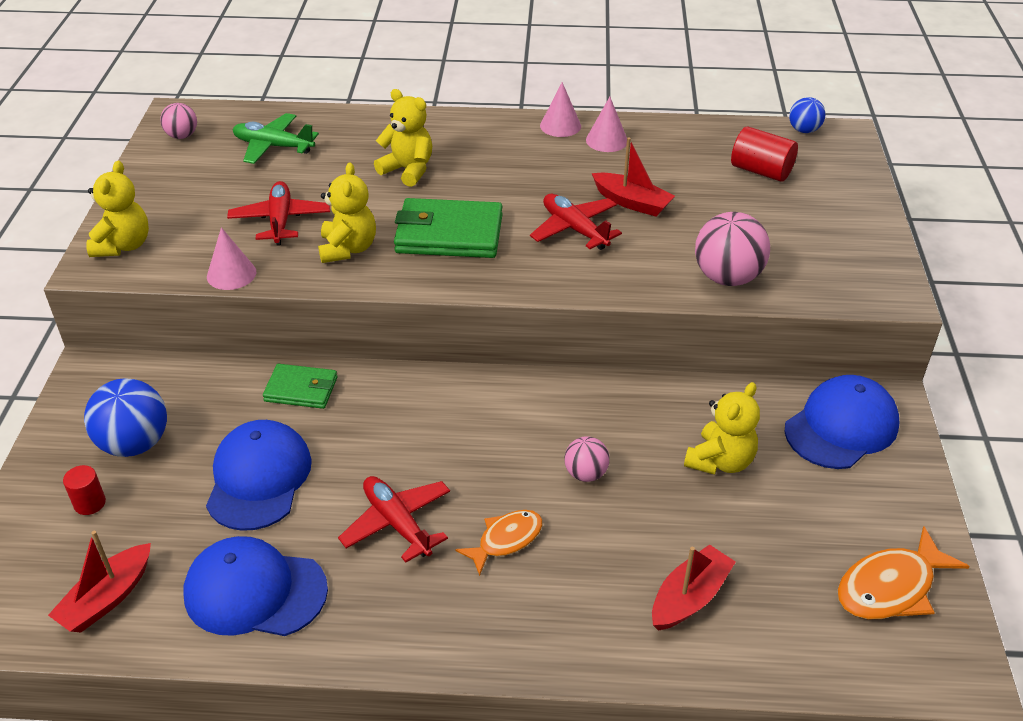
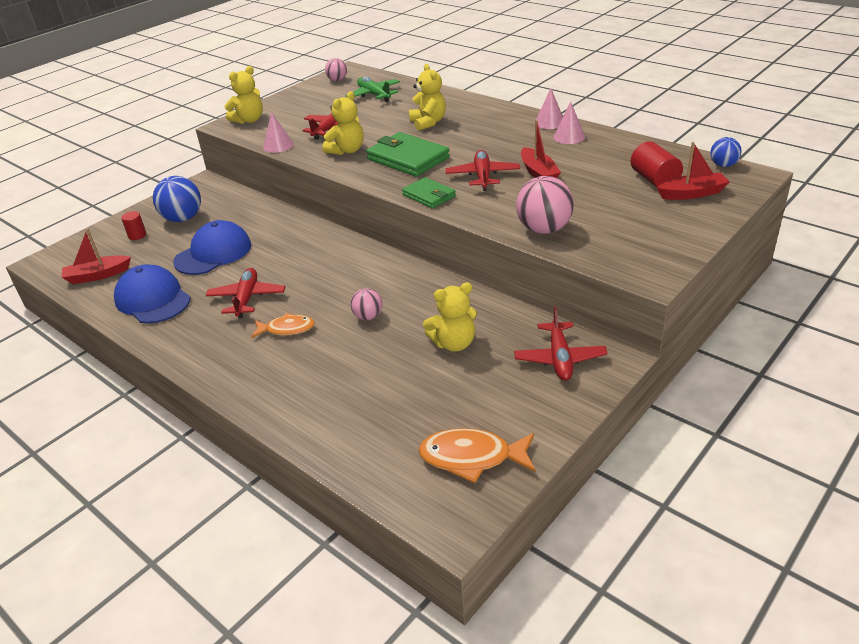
camera: 40 degrees right, 5 degrees down
(301, 389) = (279, 222): green wallet -> green wallet (429, 195)
(689, 597) = (344, 401): red boat -> red boat (692, 194)
(841, 427) = (559, 358): blue cap -> red plane

